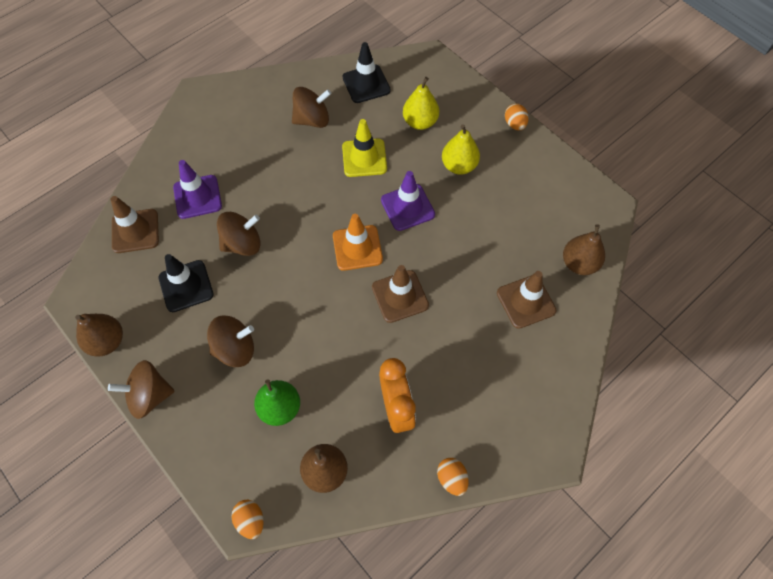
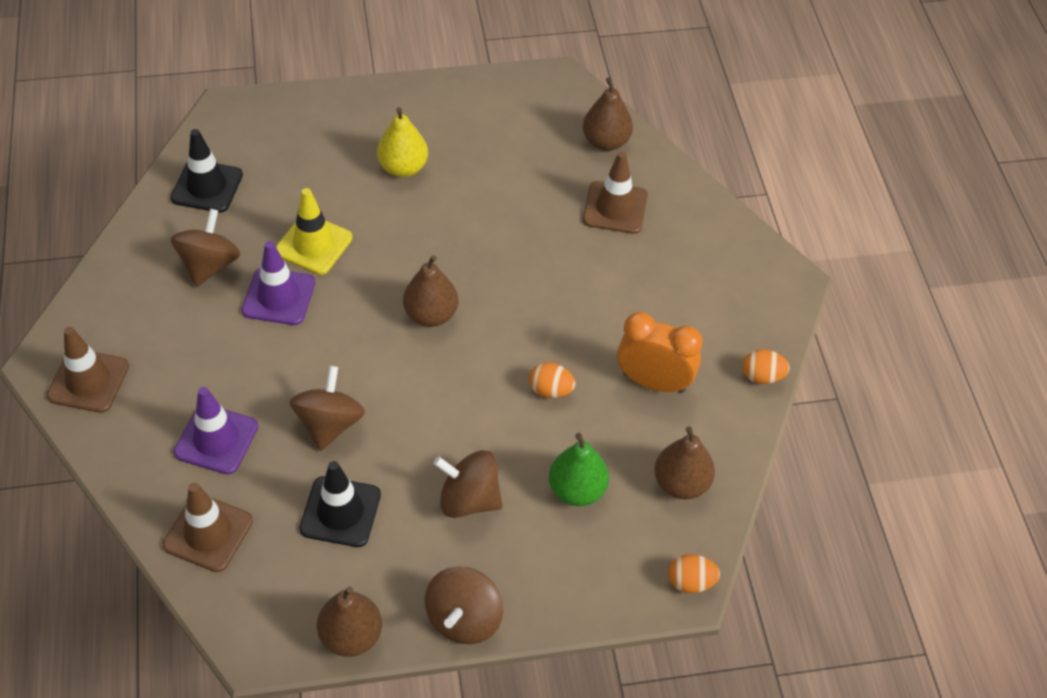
camera: 60 degrees left, 10 degrees down
(235, 349) = (469, 499): brown spinning top -> brown spinning top turned 90 degrees counterclockwise
(357, 248) = (431, 315): orange traffic cone -> brown pear
(400, 296) = (524, 309): brown traffic cone -> brown traffic cone (88, 381)
(407, 207) = (417, 241): purple traffic cone -> purple traffic cone (278, 297)
(420, 122) = (311, 168): yellow pear -> none
(514, 124) = (392, 91): orange egg -> orange egg (550, 390)

